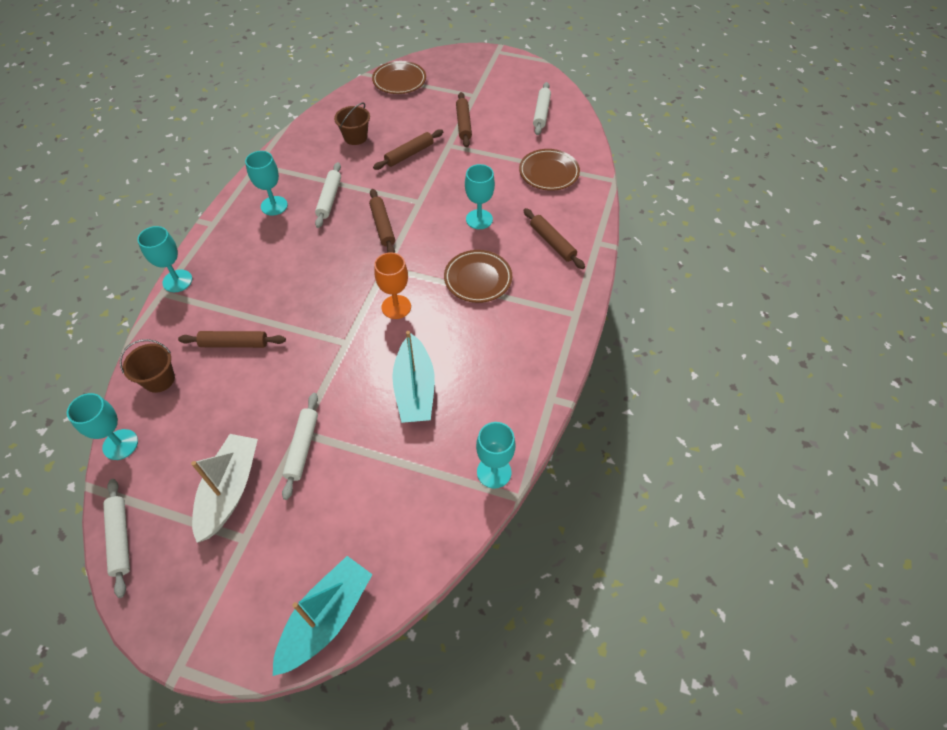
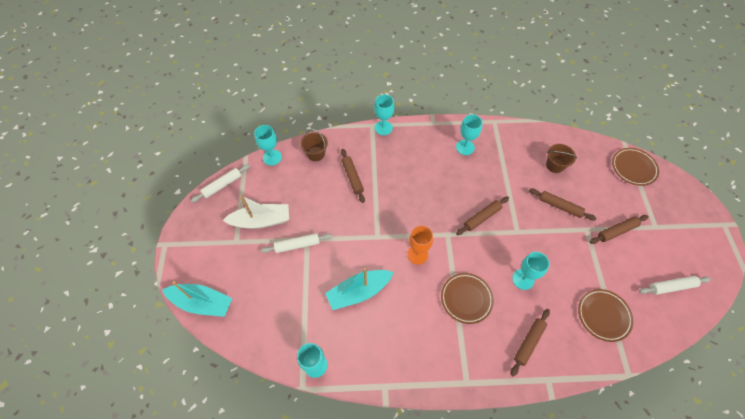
camera: 70 degrees right, 5 degrees up
(329, 199) = (488, 175): white rolling pin -> none

